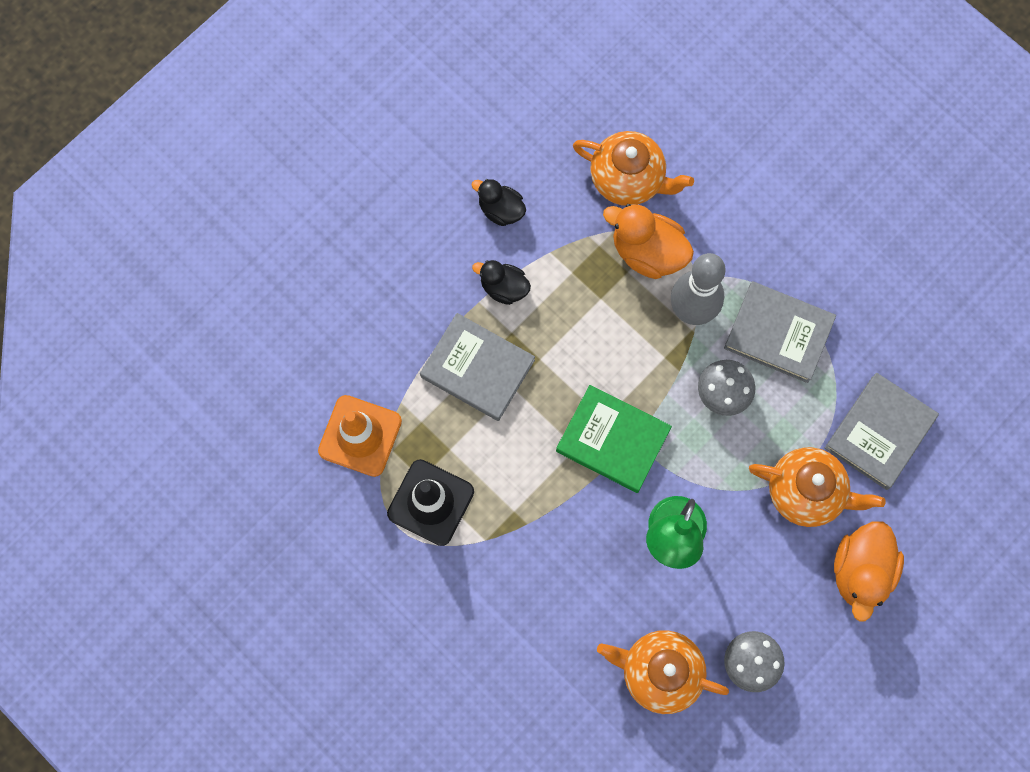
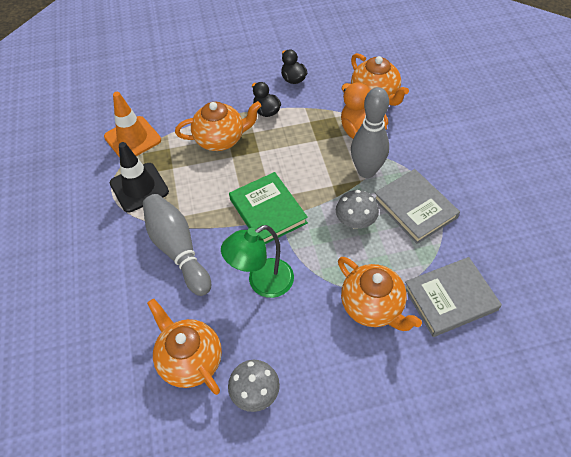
camera: 35 degrees right, 20 degrees down
(477, 368) = (221, 139): grey book -> orange teapot
(546, 555) = (178, 249): none -> grey bowling pin
(861, 571) = (379, 380): orange duck -> none

